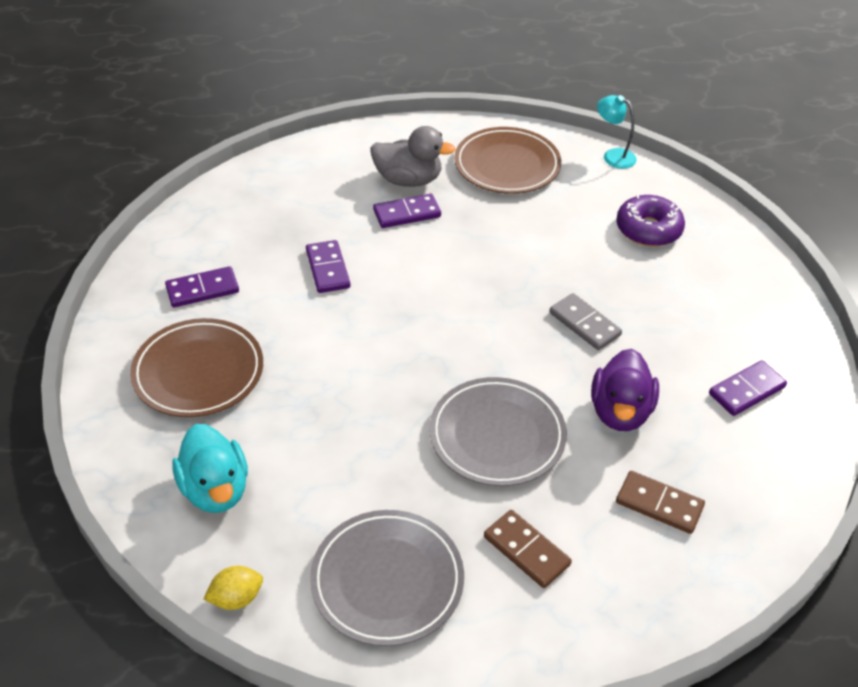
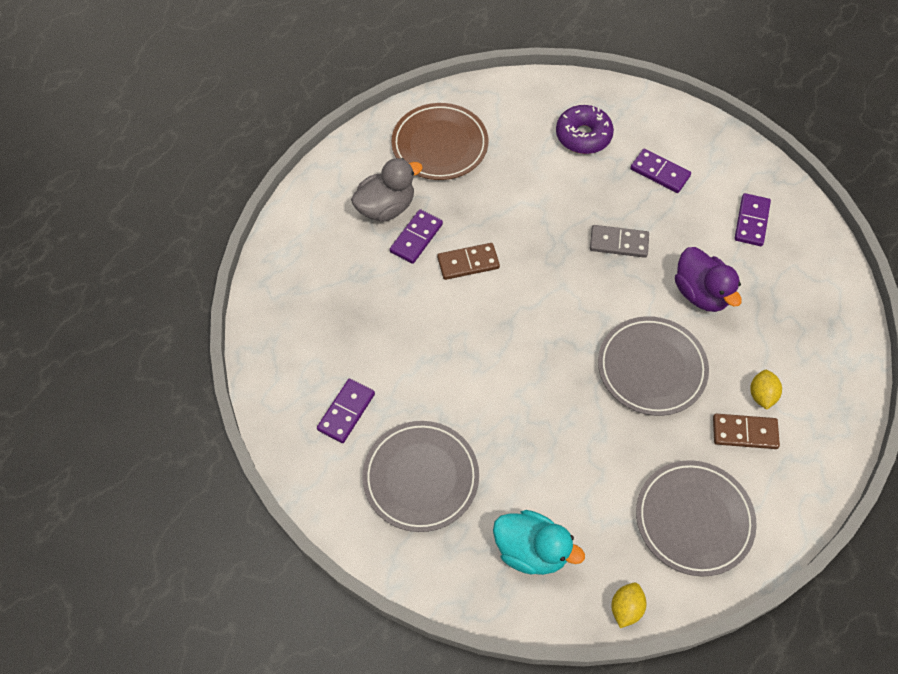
camera: 40 degrees left, 15 degrees up
(198, 372) = (421, 478): brown plate -> grey plate
(327, 269) = (413, 326): purple domino -> purple domino (659, 173)
(583, 534) = (761, 395): none -> yellow lemon
(613, 156) = (501, 86): turquoise lamp -> none
(659, 504) = (780, 341): brown domino -> brown domino (468, 263)

